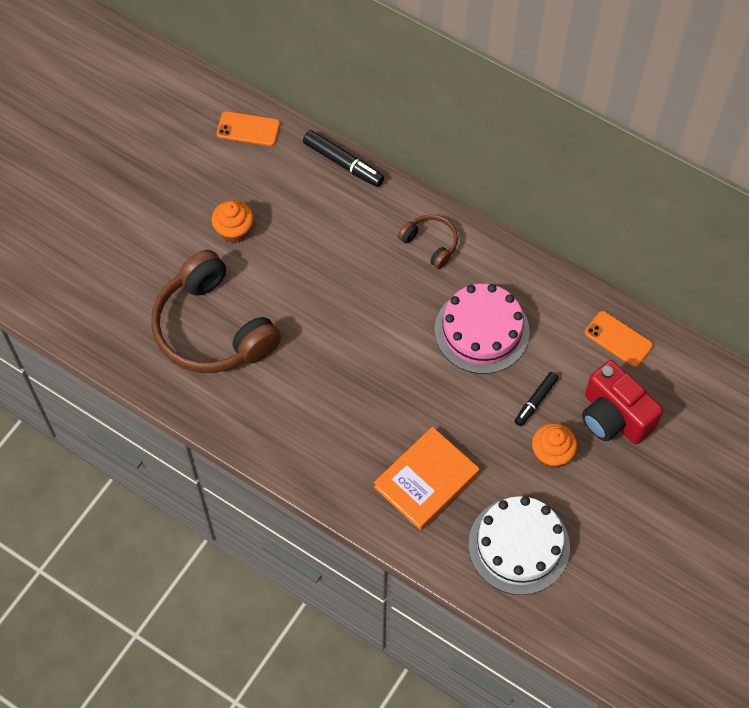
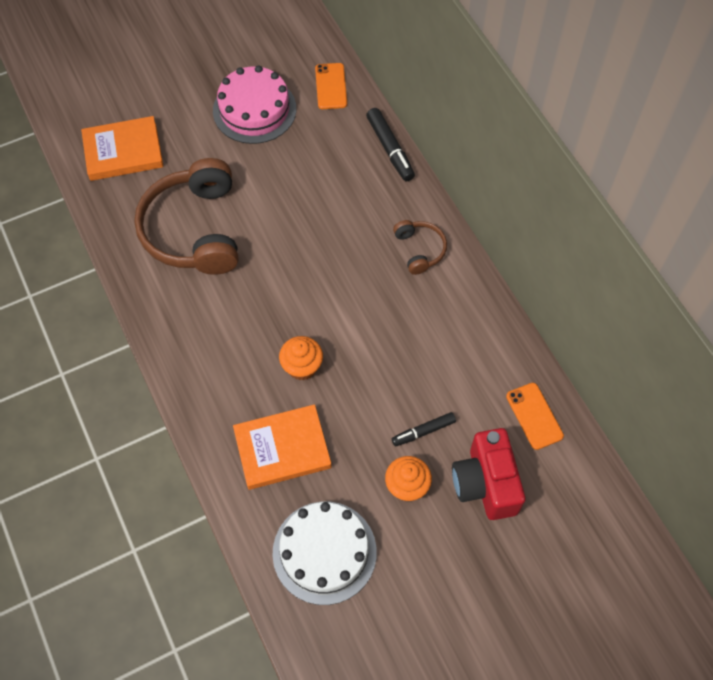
camera: 30 degrees right, 0 degrees up
(91, 289) = (123, 151): none -> orange book
(234, 231) = (265, 161): orange cupcake -> orange cupcake (302, 367)
(248, 129) = (331, 86): orange phone -> orange phone turned 45 degrees clockwise
(481, 331) = (415, 345): pink cake -> pink cake (254, 109)

